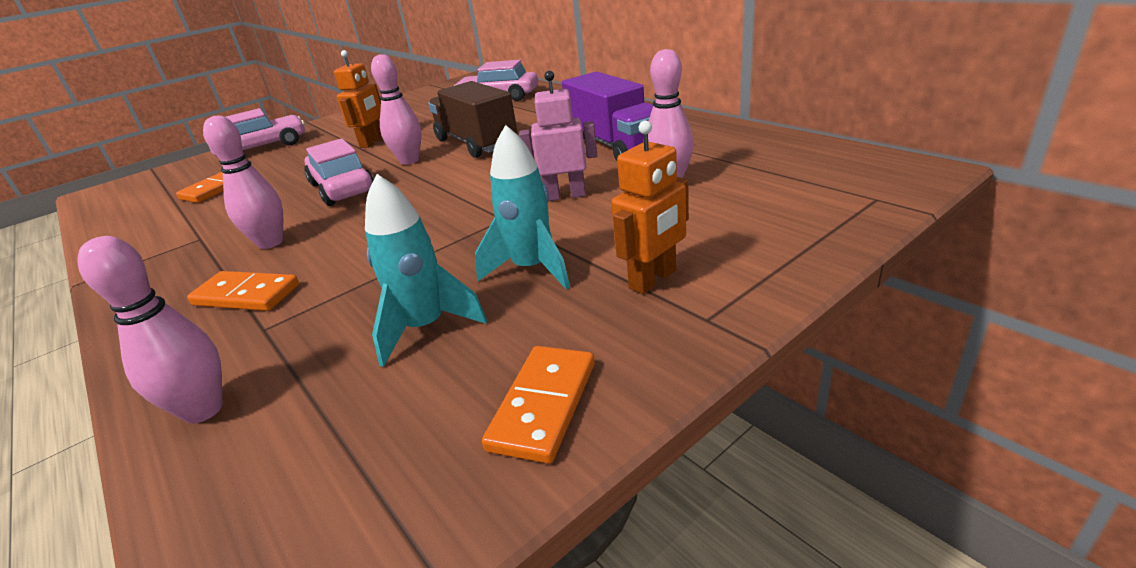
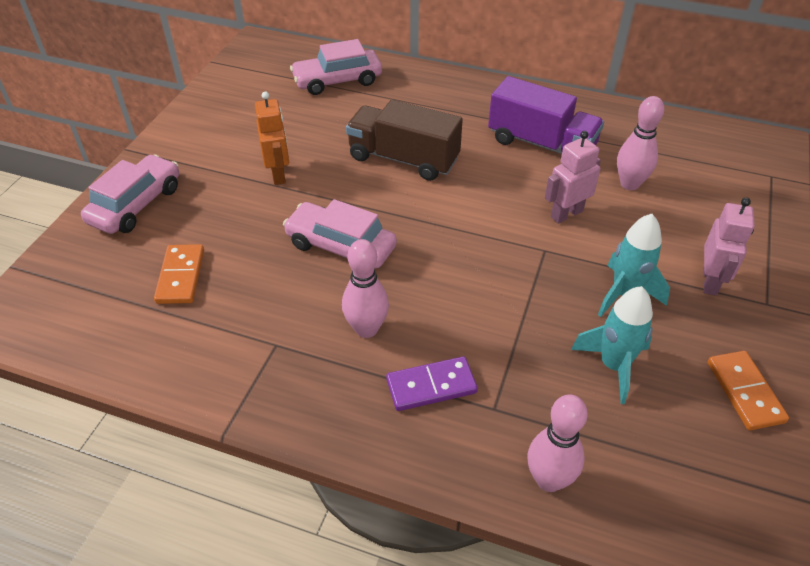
camera: 35 degrees left, 15 degrees up
(246, 295) = (431, 386): orange domino -> purple domino
(409, 161) = (363, 195): pink bowling pin -> none
(653, 279) = (710, 281): orange robot -> pink robot

